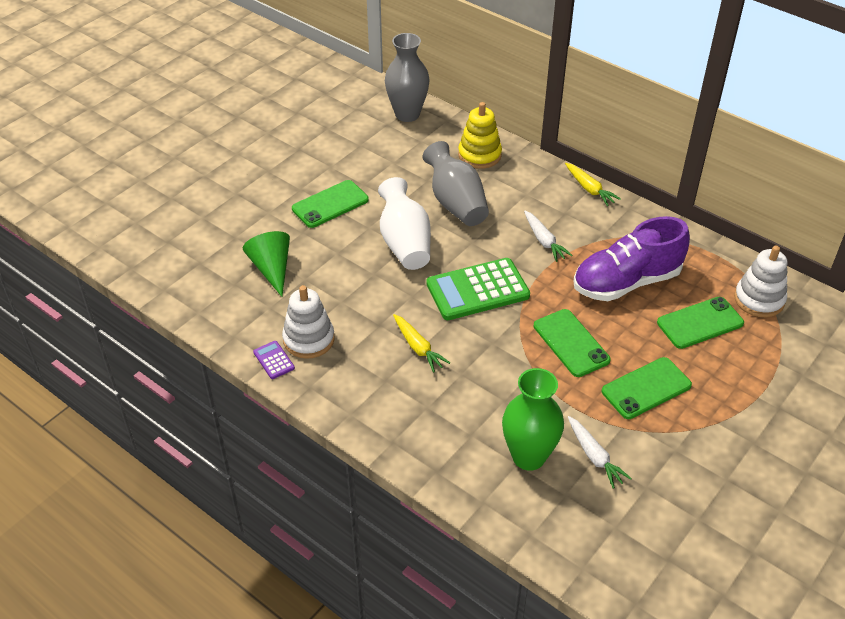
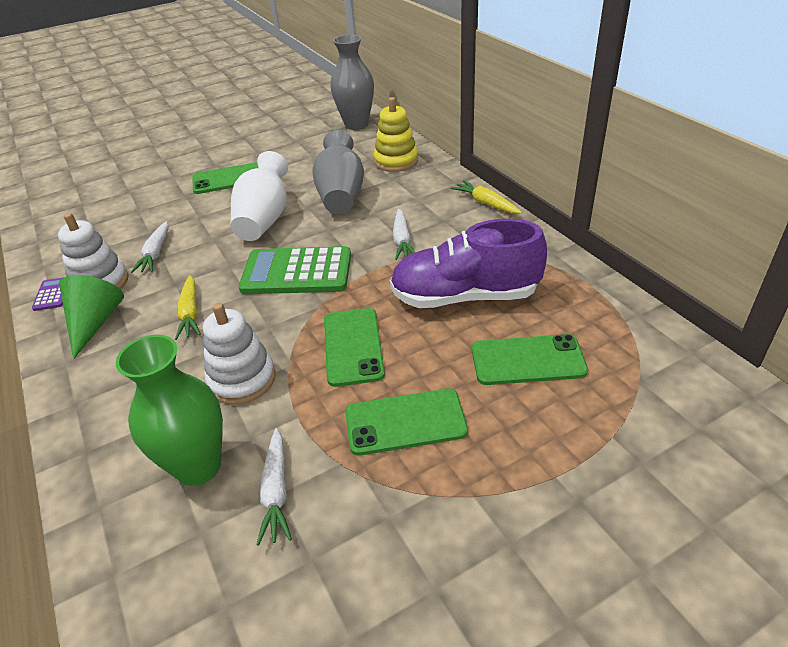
camera: 25 degrees right, 5 degrees down
(272, 269) = (131, 219): green cone -> green cone (95, 323)
(333, 299) = (156, 253): none -> white carrot
(589, 189) = (486, 203): yellow carrot -> yellow carrot turned 150 degrees clockwise
(759, 299) = (625, 350): white stacking toy -> white stacking toy (242, 379)

